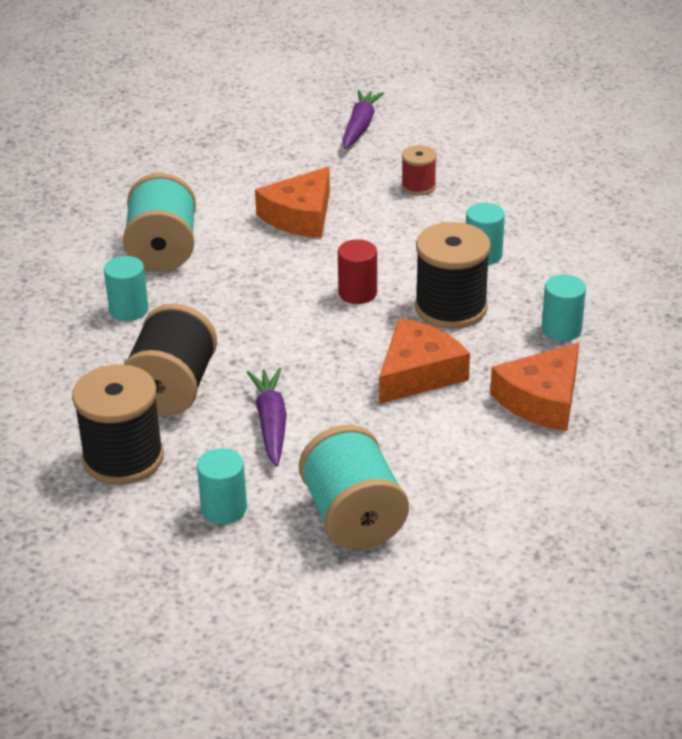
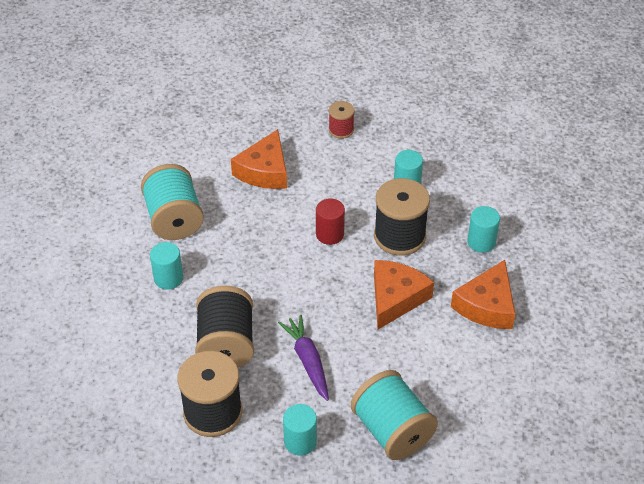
camera: 15 degrees left, 10 degrees up
(360, 126) = (280, 80): purple carrot -> none

